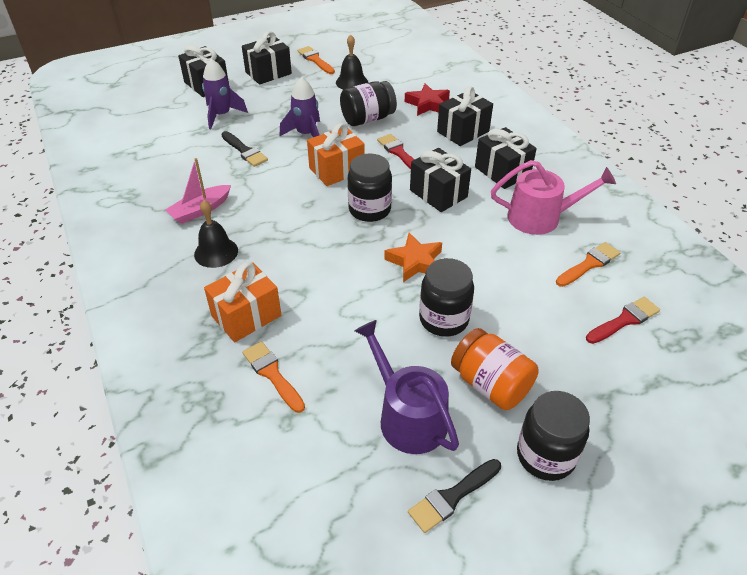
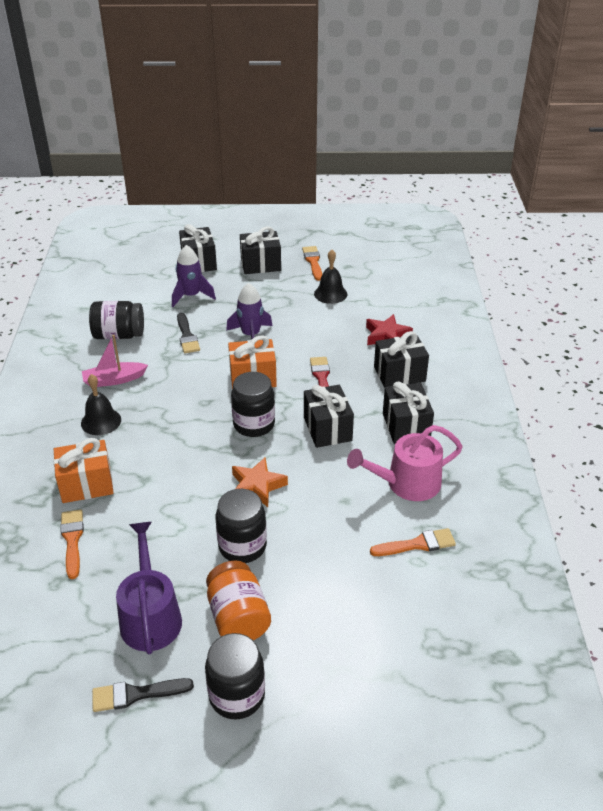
camera: 25 degrees right, 5 degrees down
(367, 119) = (317, 335): black jar -> black jar (119, 335)
(540, 217) = (407, 483): pink watering can -> pink watering can turned 135 degrees clockwise
(624, 320) = (407, 609): red brush -> none

